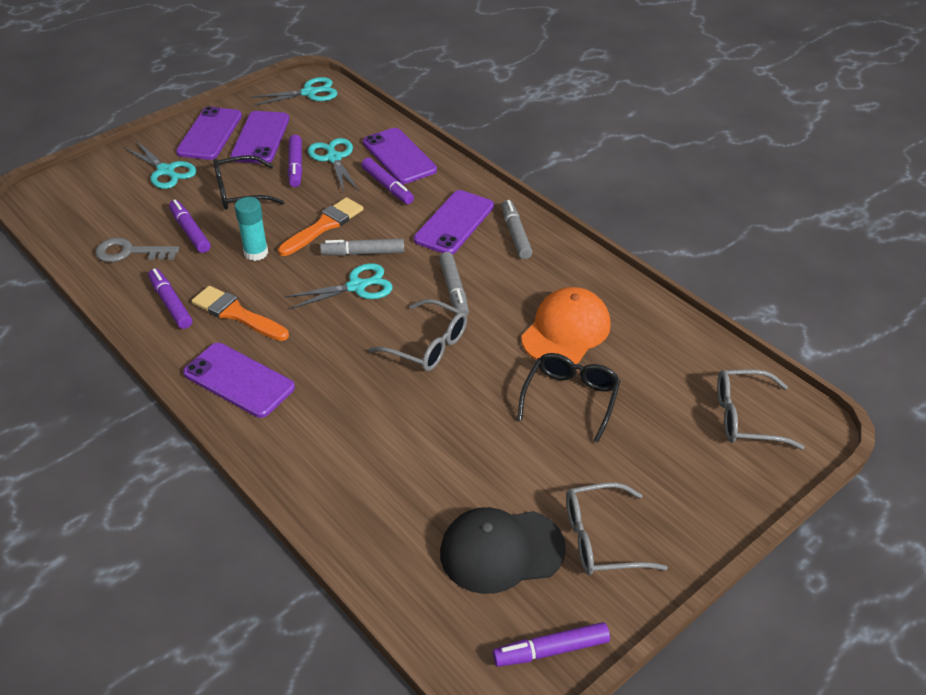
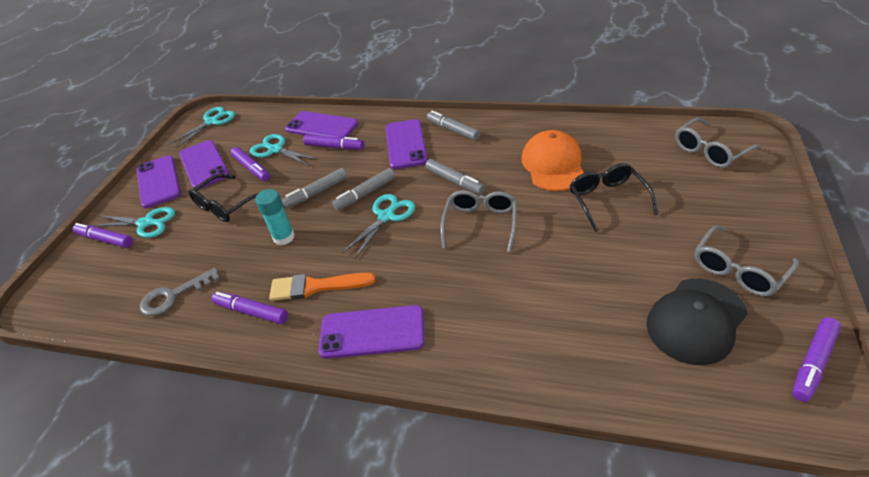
camera: 30 degrees left, 0 degrees up
(190, 231) = (212, 252): purple marker -> purple marker (106, 239)
(324, 226) = (317, 193): orange brush -> grey marker
(428, 345) = (480, 223): grey glasses -> grey glasses turned 75 degrees counterclockwise

